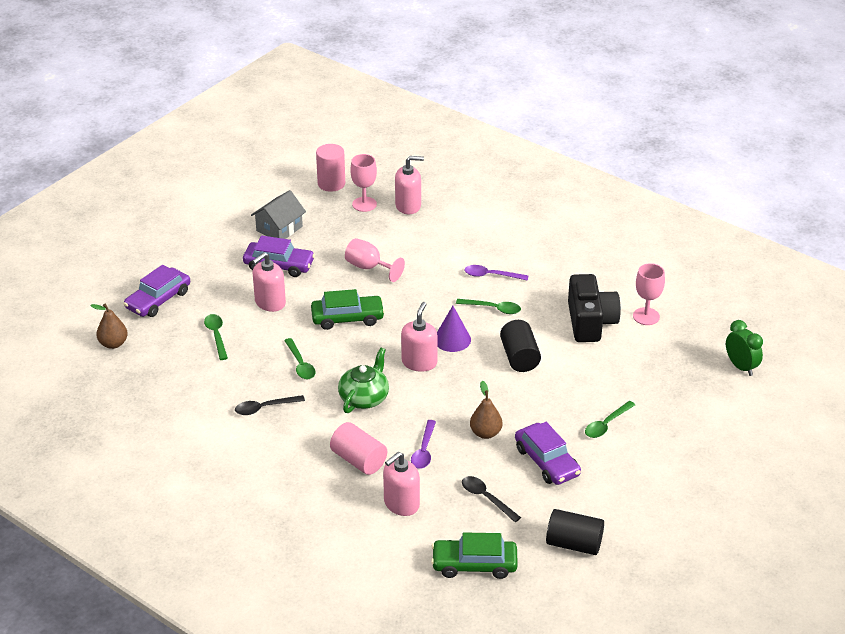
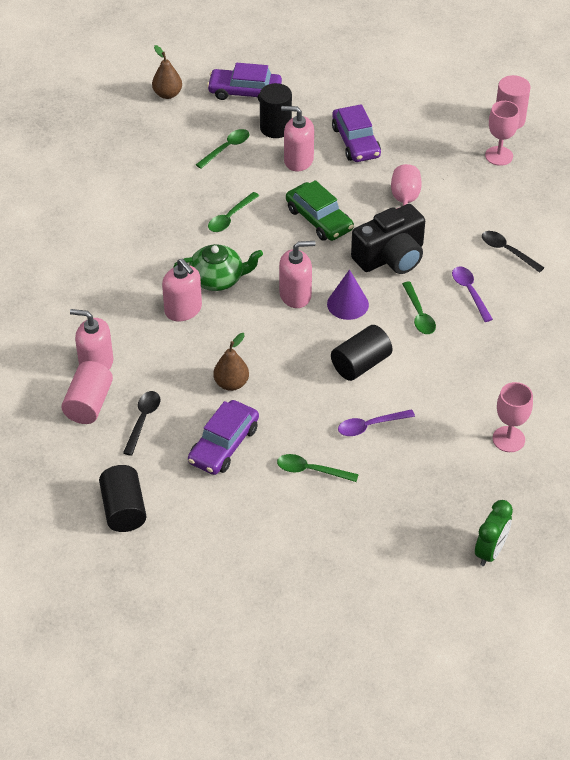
camera: 60 degrees right, 10 degrees up
(220, 300) = (275, 128): none -> black cylinder
(264, 408) = (156, 221): black spoon -> black spoon (507, 251)
(279, 228) = (409, 118): grey house -> none
(359, 460) = (133, 311): pink cylinder -> pink cylinder (89, 404)
(408, 206) = (525, 187): pink soap dispenser -> pink soap dispenser (183, 310)
(424, 450) = (176, 350): purple spoon -> purple spoon (370, 426)
(474, 564) = (51, 446): green car -> none
(590, 322) = (461, 397): black camera -> black camera (391, 257)

